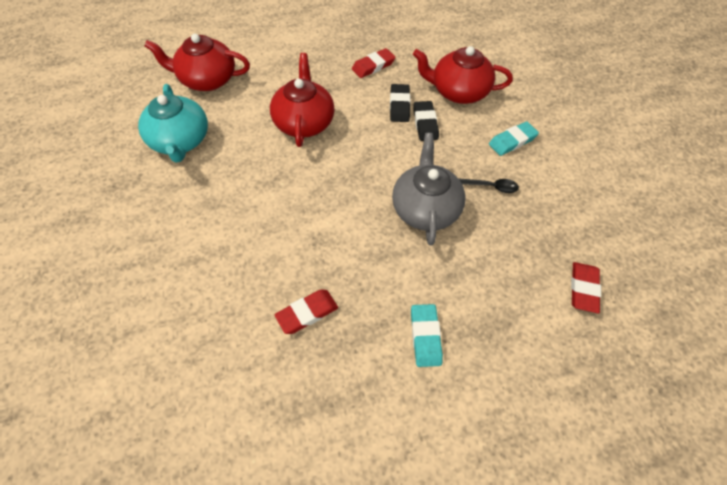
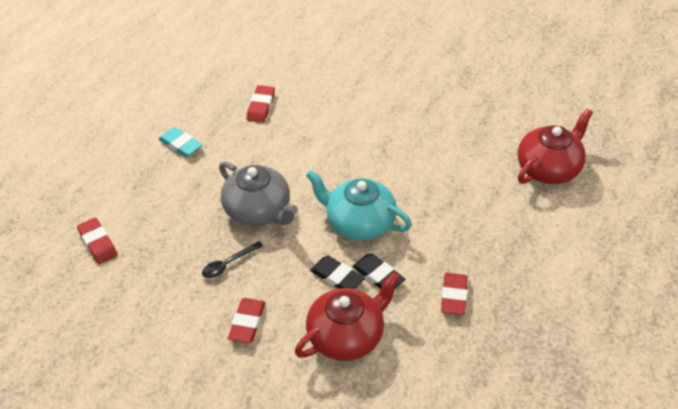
camera: 135 degrees right, 10 degrees down
(180, 141) = (481, 120): turquoise teapot -> turquoise teapot (359, 223)
(304, 122) = (427, 198): red teapot -> none
(512, 141) = (247, 322): turquoise eraser -> red eraser

